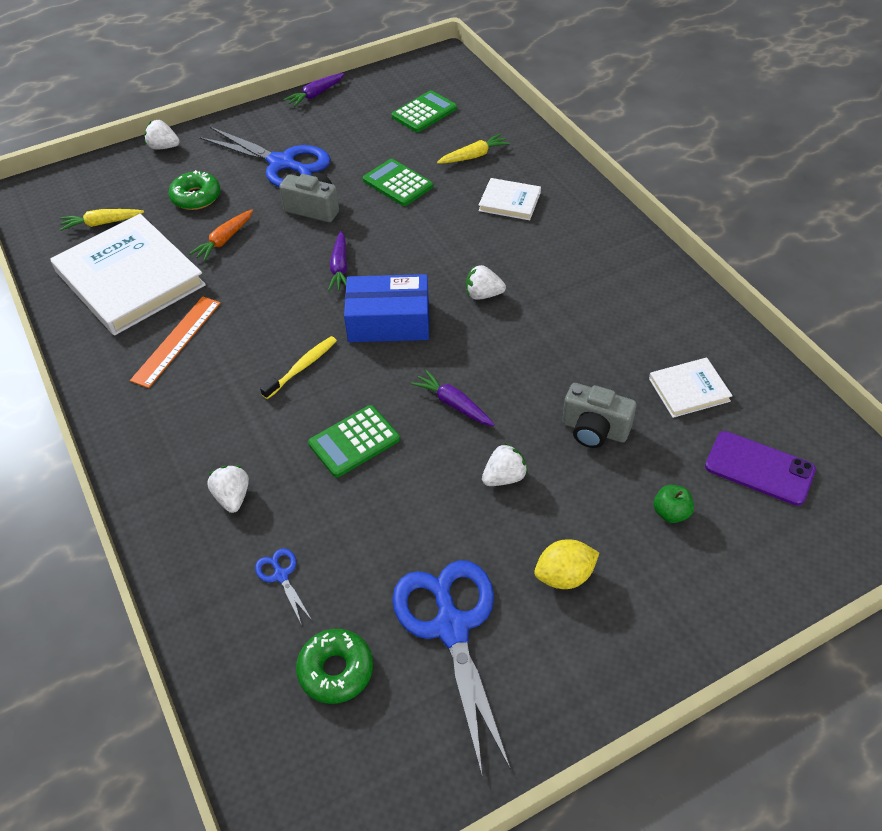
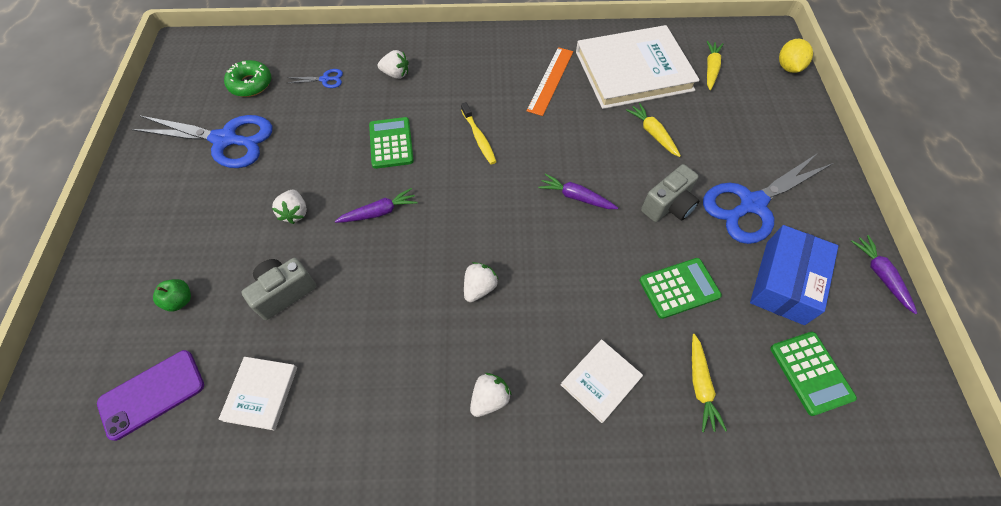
camera: 115 degrees right, 10 degrees up
(164, 147) = (811, 127): white strawberry -> white strawberry (489, 398)
(177, 341) = (550, 80): orange ruler -> orange ruler turned 60 degrees clockwise
(196, 197) = (722, 131): green donut -> none
(224, 240) = (653, 133): orange carrot -> yellow carrot
(389, 321) = (491, 206): blue box -> blue box (784, 282)
(564, 576) = (200, 209): yellow lemon -> yellow lemon (788, 67)

